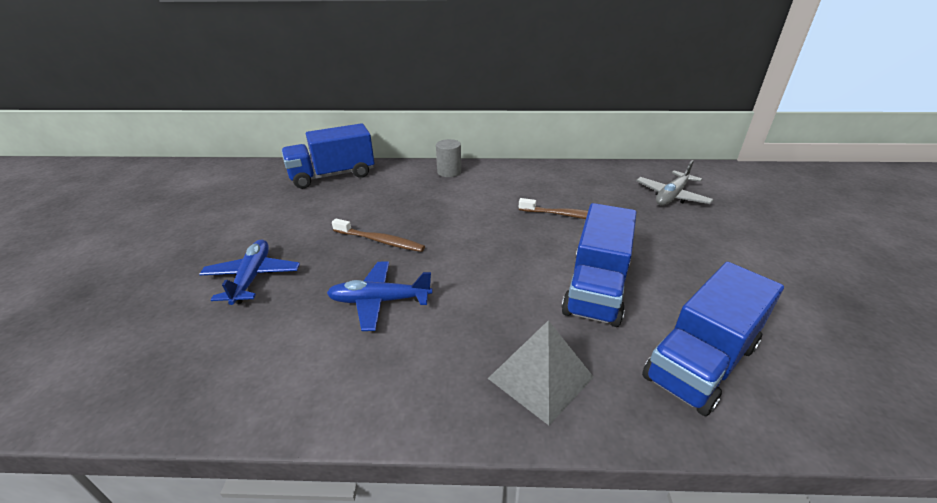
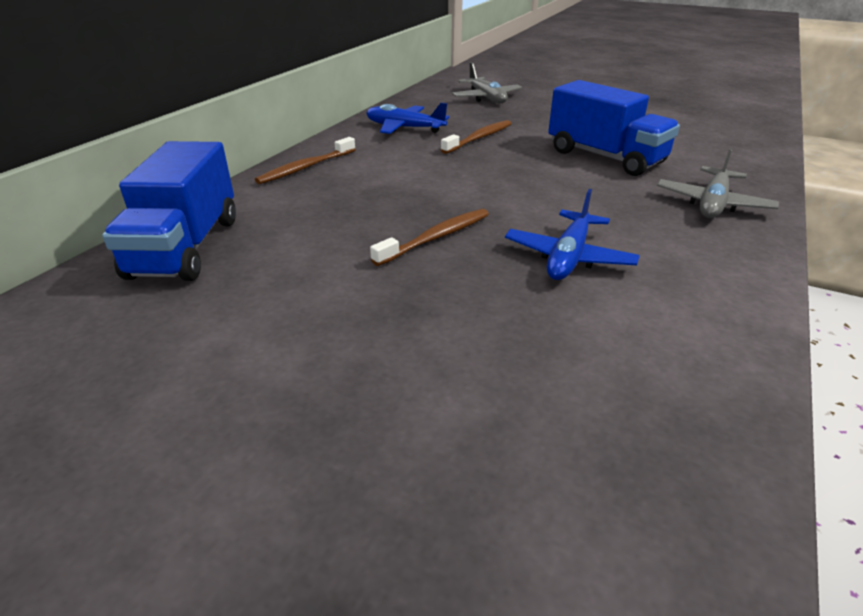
camera: 65 degrees left, 0 degrees up
(252, 277) = (448, 351): blue plane -> blue plane (404, 128)
(449, 172) = (306, 167): grey cylinder -> brown toothbrush
(540, 377) = (712, 204): grey pyramid -> grey plane
(700, 362) = (706, 150): blue truck -> none

